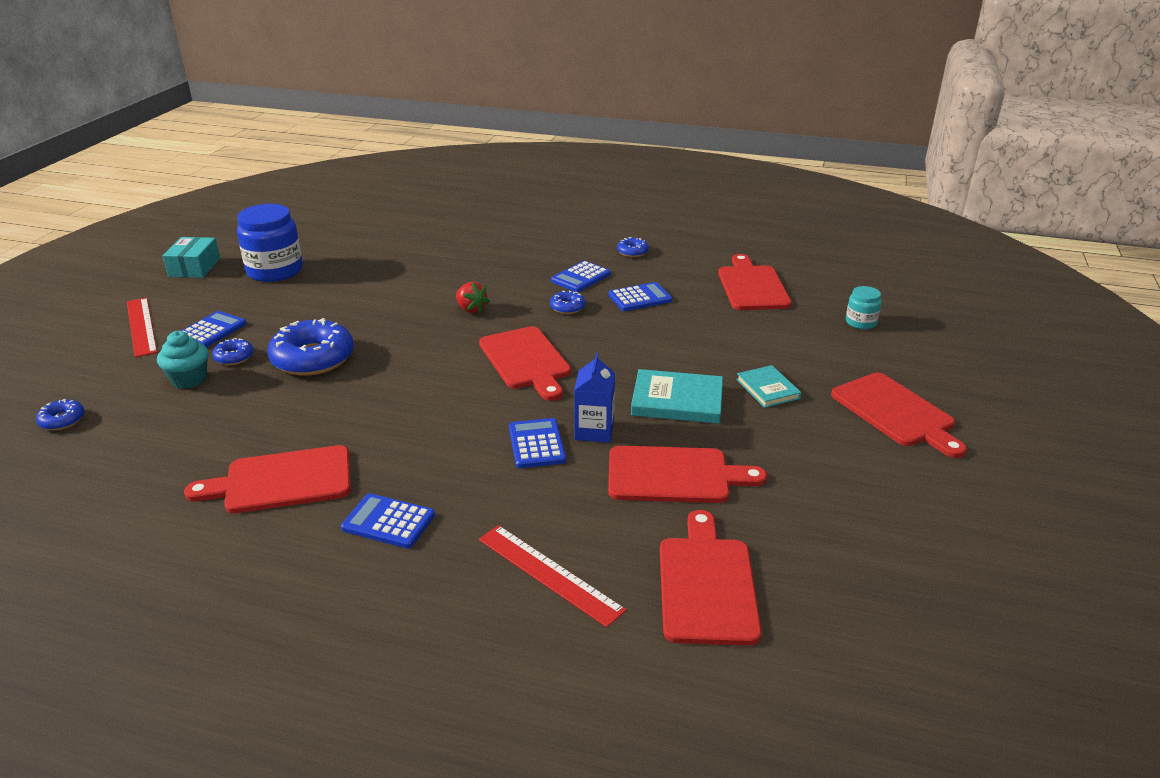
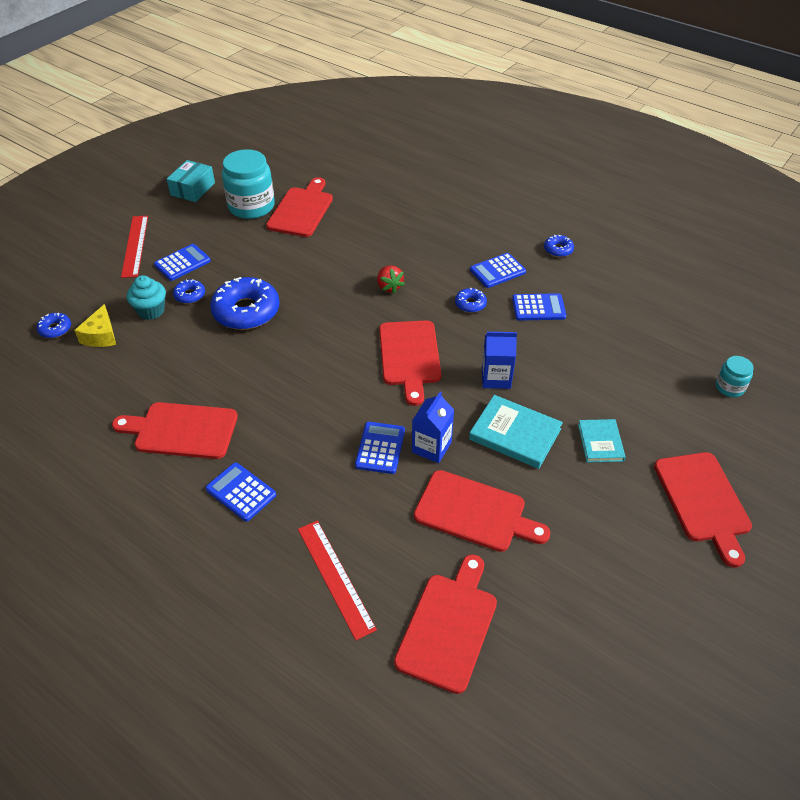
camera: 20 degrees right, 15 degrees up
(130, 414) = (101, 336): none -> yellow cheese
(275, 271) = (251, 206): blue jar -> turquoise jar
(629, 360) = (496, 378): none -> blue carton
(752, 286) = (648, 317): red cutting board -> red cutting board (301, 210)

